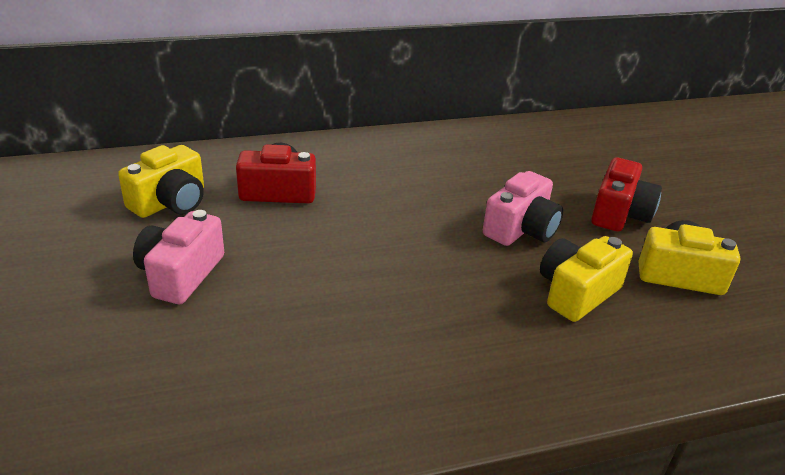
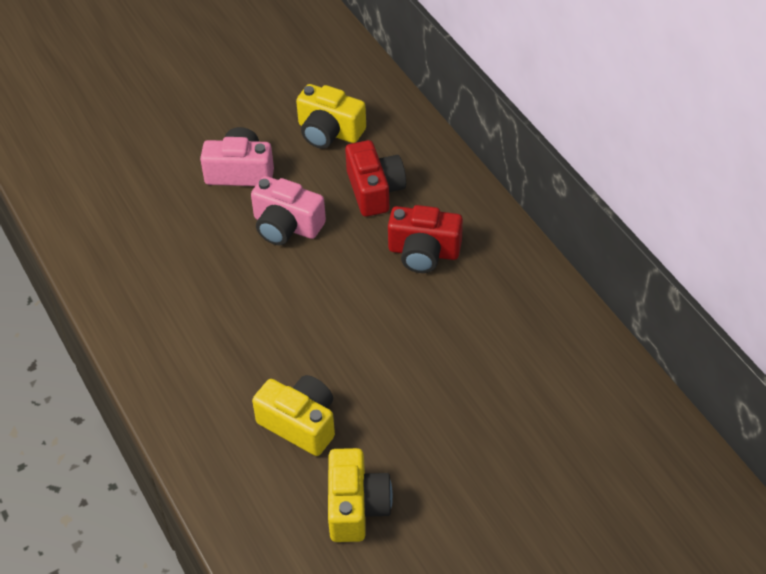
camera: 80 degrees right, 15 degrees up
(521, 229) = (385, 374): pink camera -> pink camera (286, 226)
(619, 213) = (449, 456): red camera -> red camera (423, 252)

